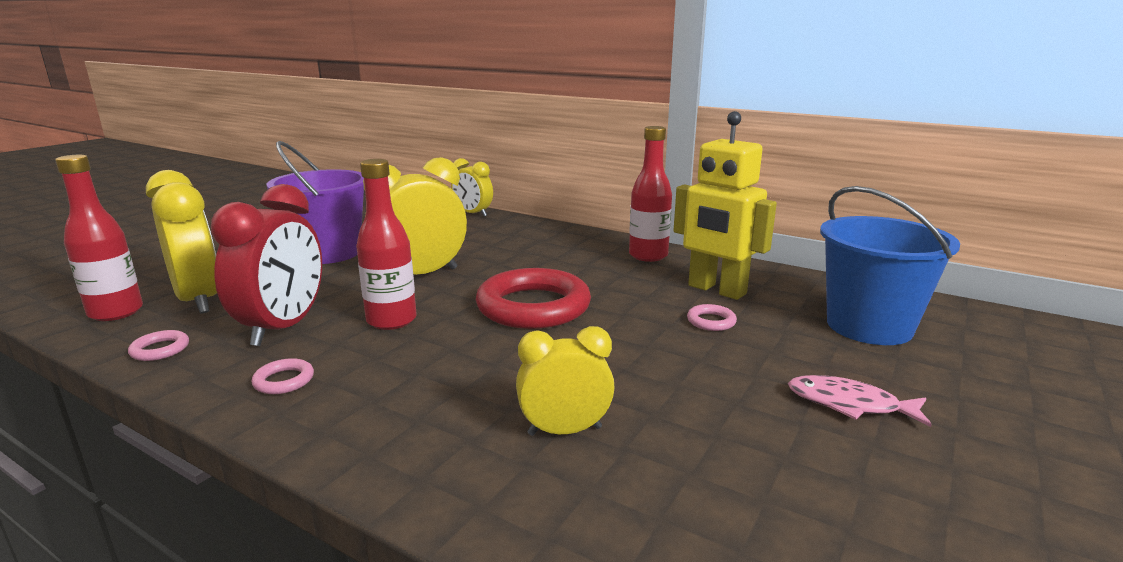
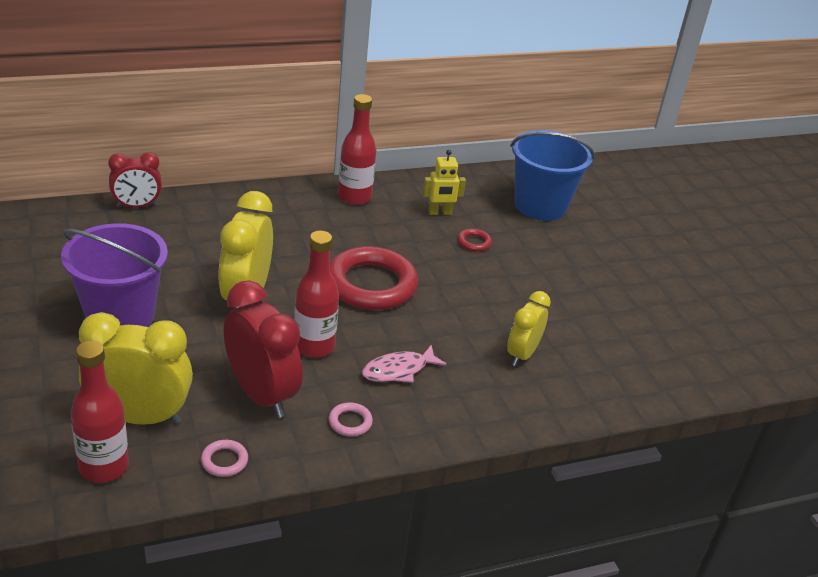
camera: 55 degrees left, 15 degrees up
(473, 214) = (137, 206): yellow clock -> red clock
(711, 321) = (474, 242): pink ring -> red ring
(716, 290) = (440, 213): yellow robot -> yellow robot, size x0.54
(849, 404) = (592, 267): pink fish -> pink fish (398, 370)

